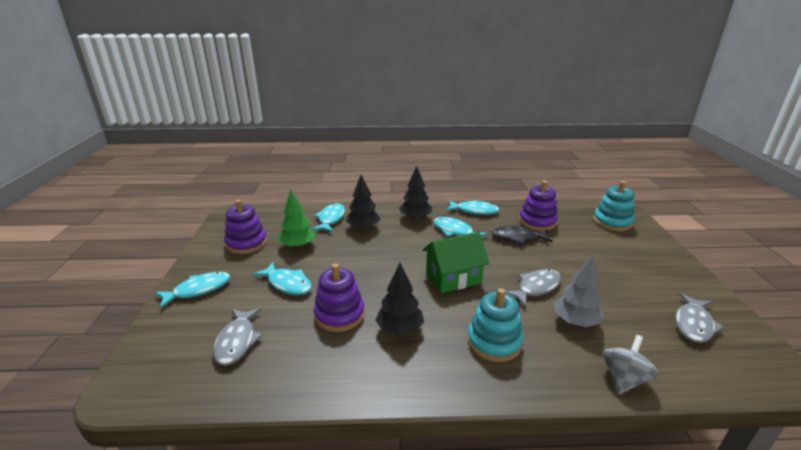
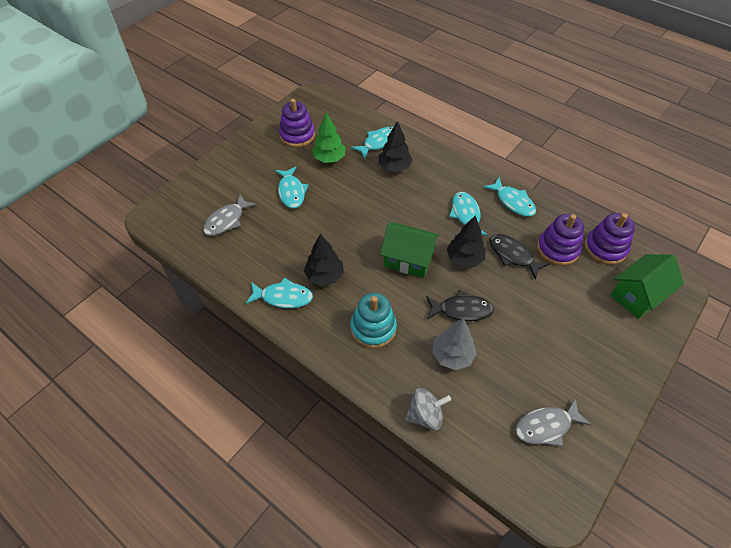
camera: 40 degrees right, 25 degrees up
(198, 290) = (236, 164): turquoise fish -> turquoise fish (283, 297)
(339, 315) = (299, 239): purple stacking toy -> purple stacking toy (605, 248)
(415, 218) = (449, 180): black tree -> black tree (464, 259)
(536, 287) = (462, 310): grey fish -> black fish
(612, 222) = (637, 295): turquoise stacking toy -> green house

